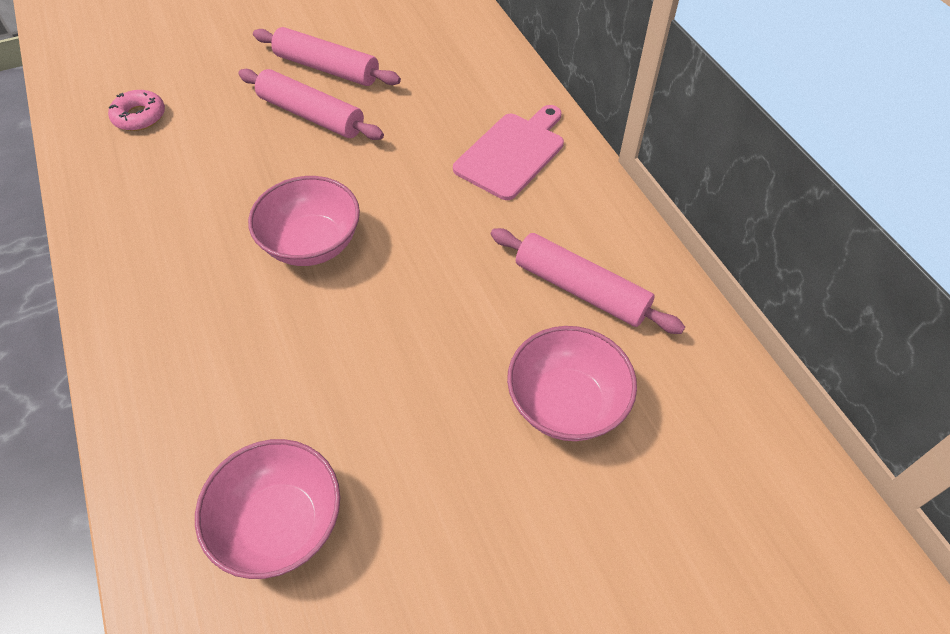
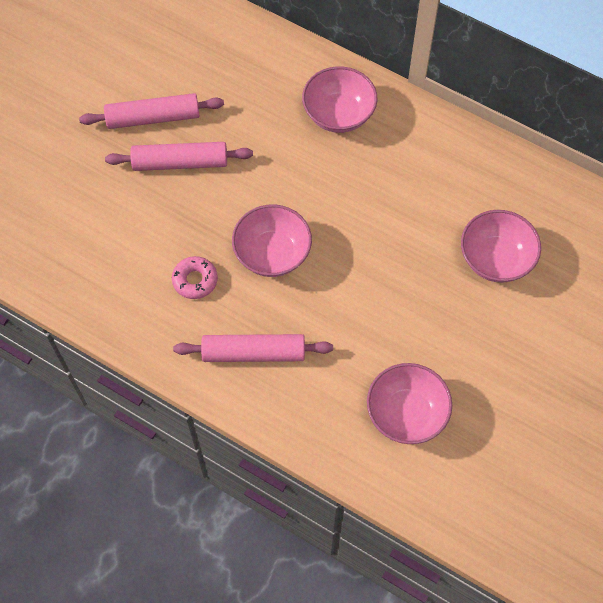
camera: 35 degrees left, 10 degrees up
(139, 116) = (59, 235): pink donut -> pink donut (195, 280)
(512, 153) = (338, 114): pink cutting board -> pink bowl
(581, 289) = (453, 186): pink rolling pin -> pink rolling pin (254, 353)

